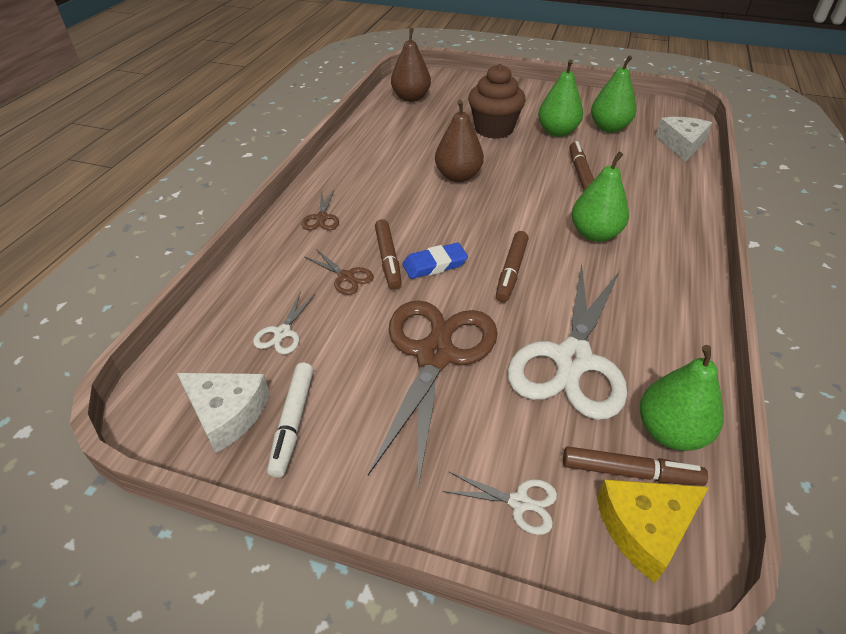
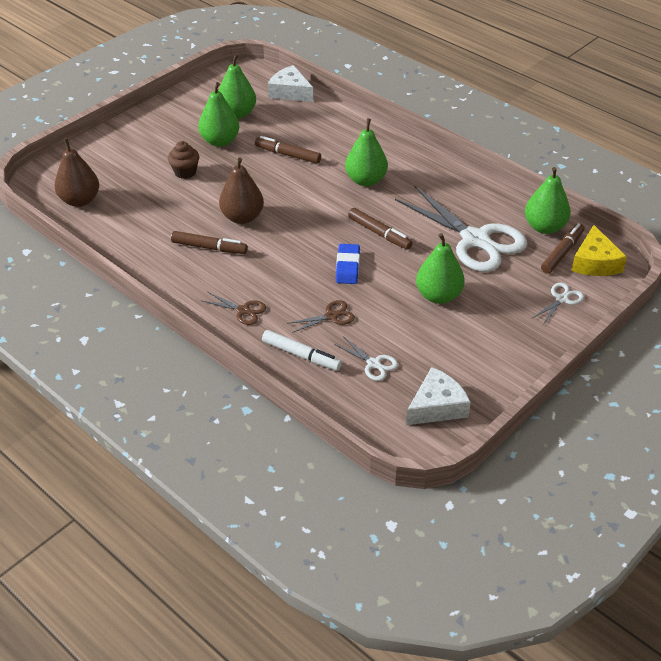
camera: 65 degrees left, 0 degrees up
(293, 422) = (461, 376): white marker -> white marker (301, 355)
(388, 259) = (325, 288): brown marker -> brown marker (209, 247)
(435, 355) = (438, 296): brown scissors -> green pear
(494, 129) = (185, 172): brown cupcake -> brown cupcake, size x0.58

